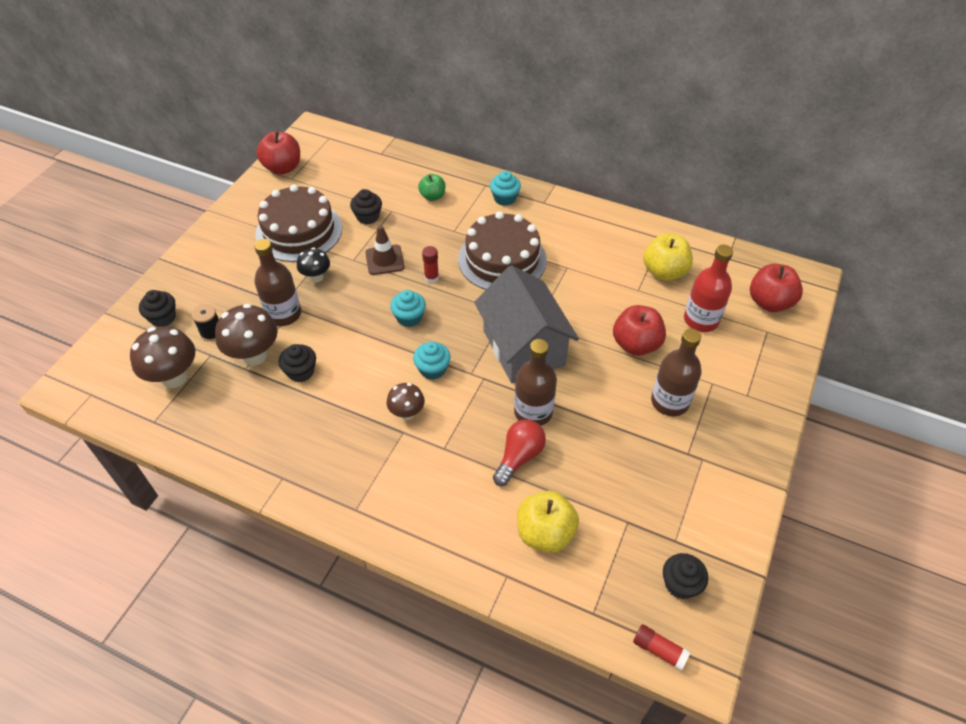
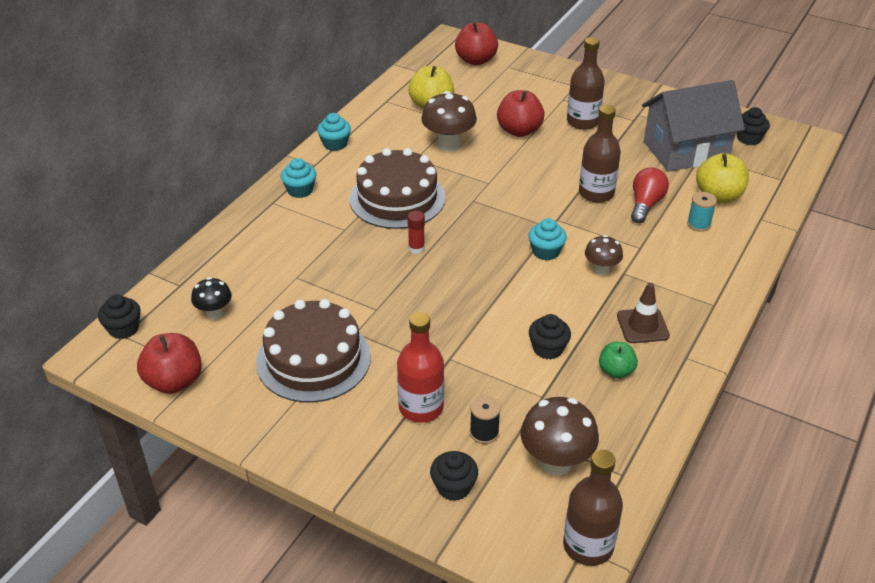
camera: 85 degrees left, 10 degrees down
(254, 355) = (523, 389): brown mushroom -> brown mushroom (448, 145)
(284, 314) = (459, 367): brown bottle -> brown bottle (588, 546)
(316, 277) = (401, 340): black mushroom -> black mushroom (214, 313)
(368, 217) = (302, 297): black cupcake -> black cupcake (123, 329)
(384, 260) = (382, 283): brown traffic cone -> brown traffic cone (642, 326)
(409, 317) = (474, 266): turquoise cupcake -> turquoise cupcake (335, 144)
(432, 196) = (280, 243): green apple -> green apple (616, 371)
(489, 507) = (698, 224): none -> turquoise spool
(519, 457) = (645, 204): red light bulb -> red light bulb turned 75 degrees clockwise
(523, 348) = (520, 193): grey house -> grey house (685, 151)
(659, 650) = (802, 154): red glue stick -> none
(701, 320) = (493, 95): red bottle -> red bottle (421, 407)

